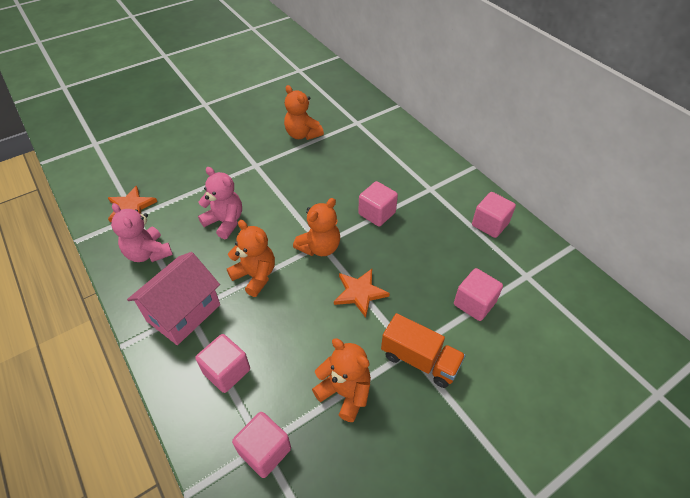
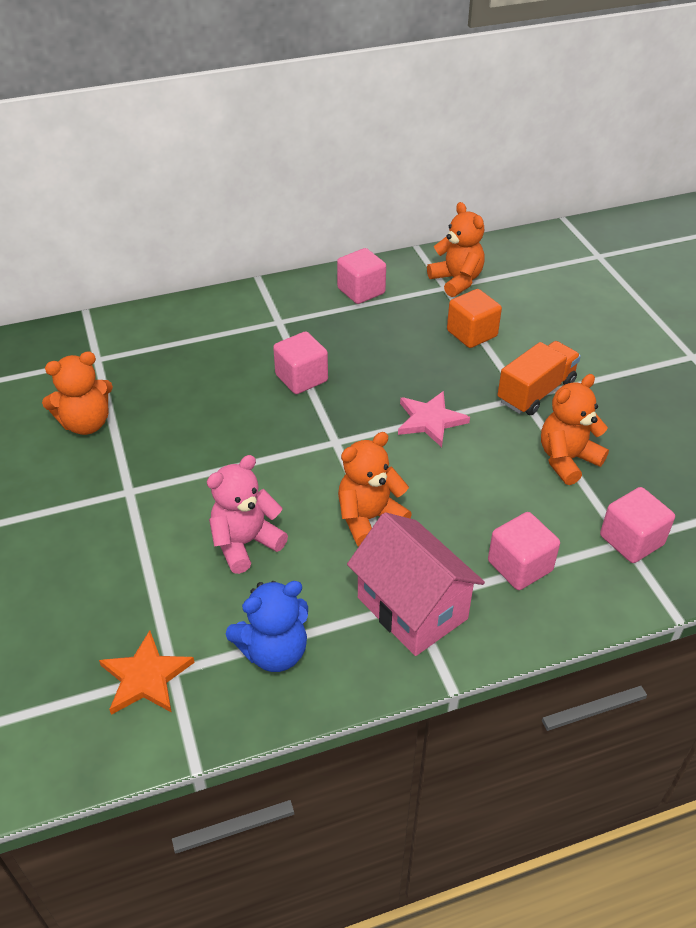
camera: 75 degrees left, 5 degrees down
(148, 253) = (274, 651): pink teddy bear -> blue teddy bear
(320, 247) = (341, 444): orange teddy bear -> orange teddy bear (456, 281)
(359, 293) = (430, 420): orange star -> pink star
(474, 303) = (472, 333): pink cube -> orange cube

